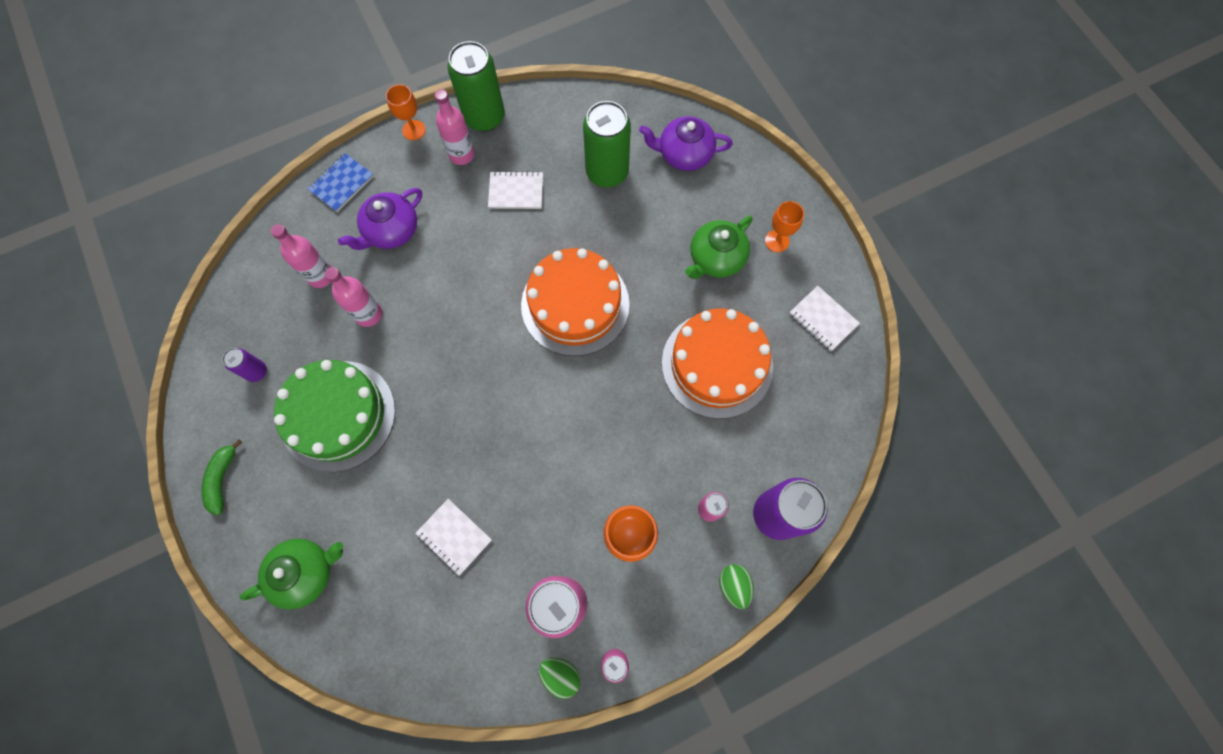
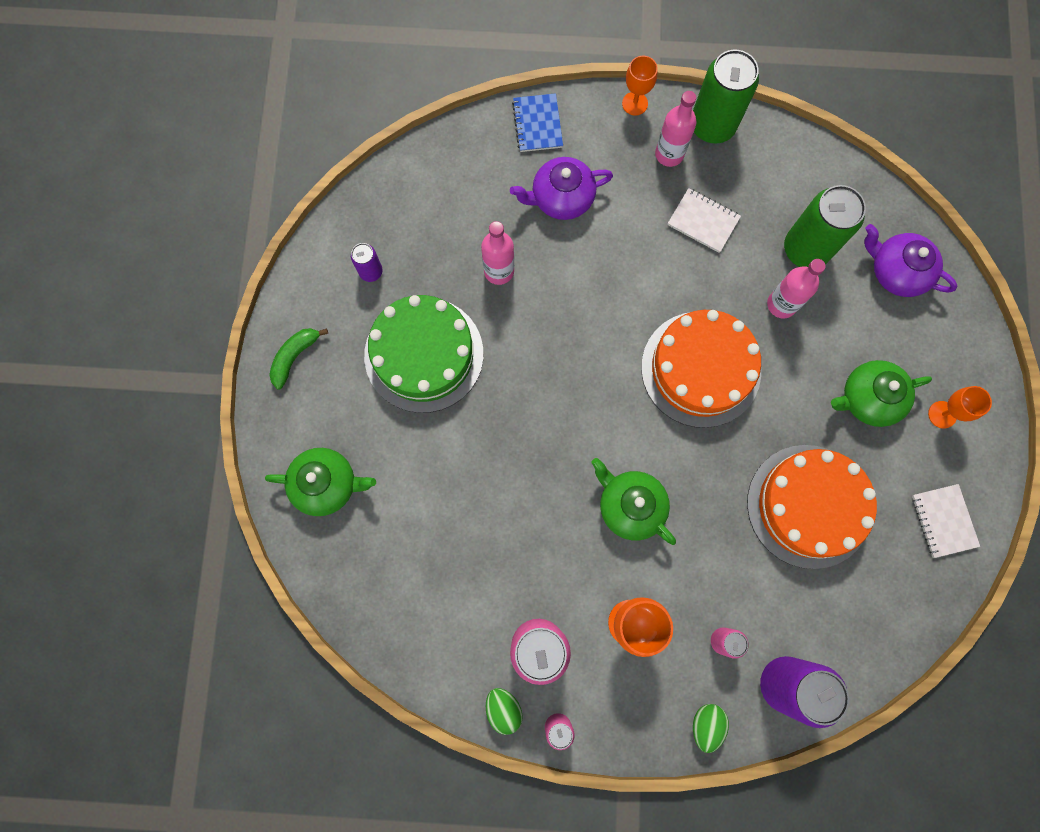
camera: 30 degrees right, 5 degrees up
(321, 276) = (473, 209): pink bottle -> pink bottle (781, 304)
(342, 183) = (537, 124): blue notebook -> blue notebook turned 75 degrees counterclockwise
(454, 537) = (472, 528): white notebook -> none
(576, 443) = (630, 506): none -> green teapot

